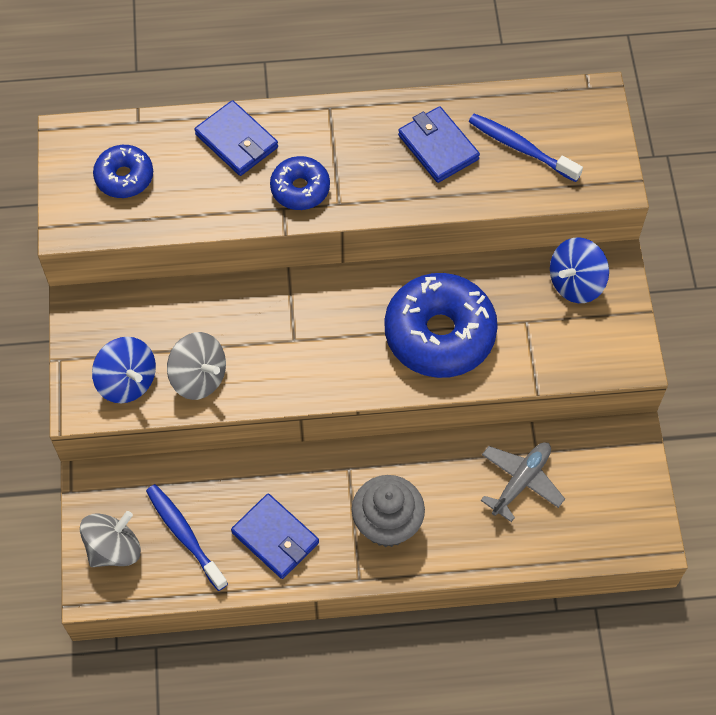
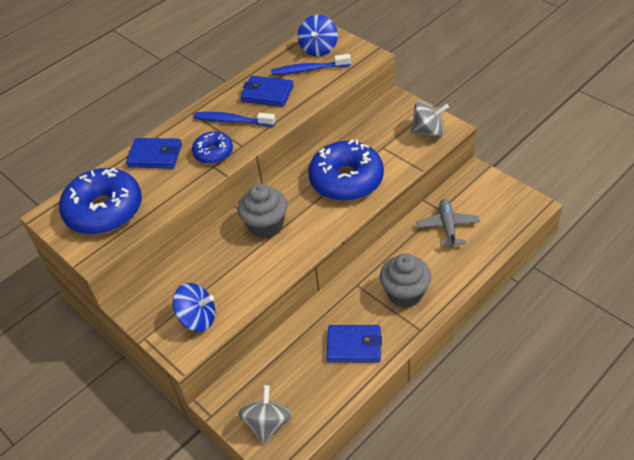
camera: 35 degrees left, 15 degrees down
(124, 177) = (104, 210): blue donut -> blue donut, size x1.87
(184, 535) = (302, 384): blue toothbrush -> blue toothbrush (232, 121)
(199, 377) = (238, 287): grey spinning top -> grey spinning top (428, 131)
(296, 322) = (266, 226): none -> grey cupcake
(576, 283) = (387, 118): blue spinning top -> blue spinning top (318, 49)

